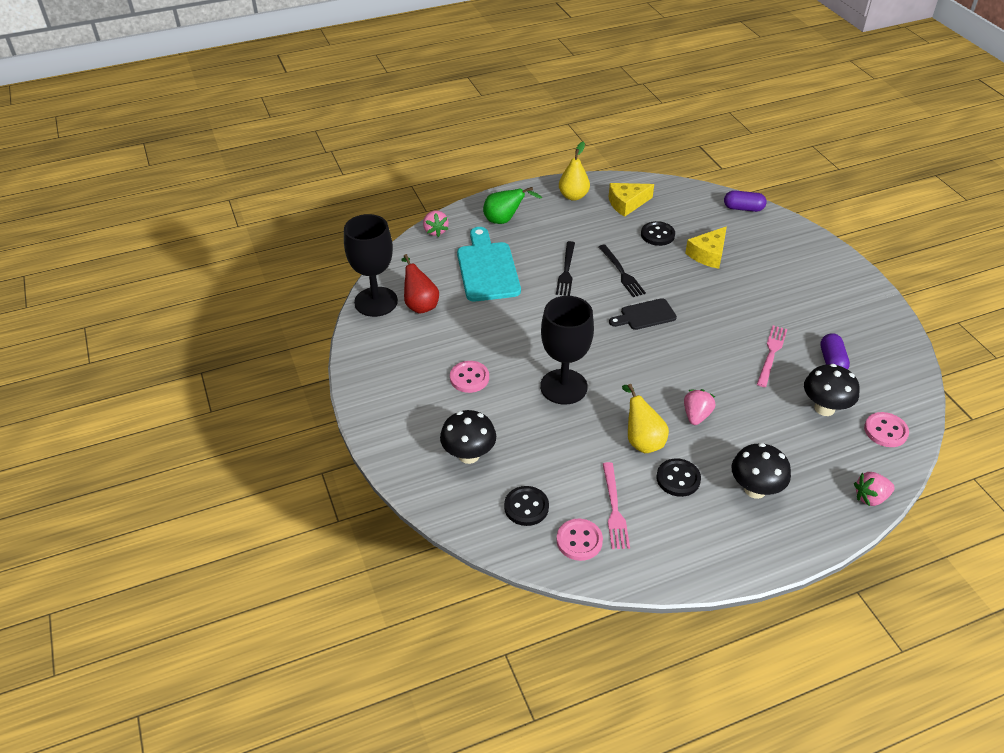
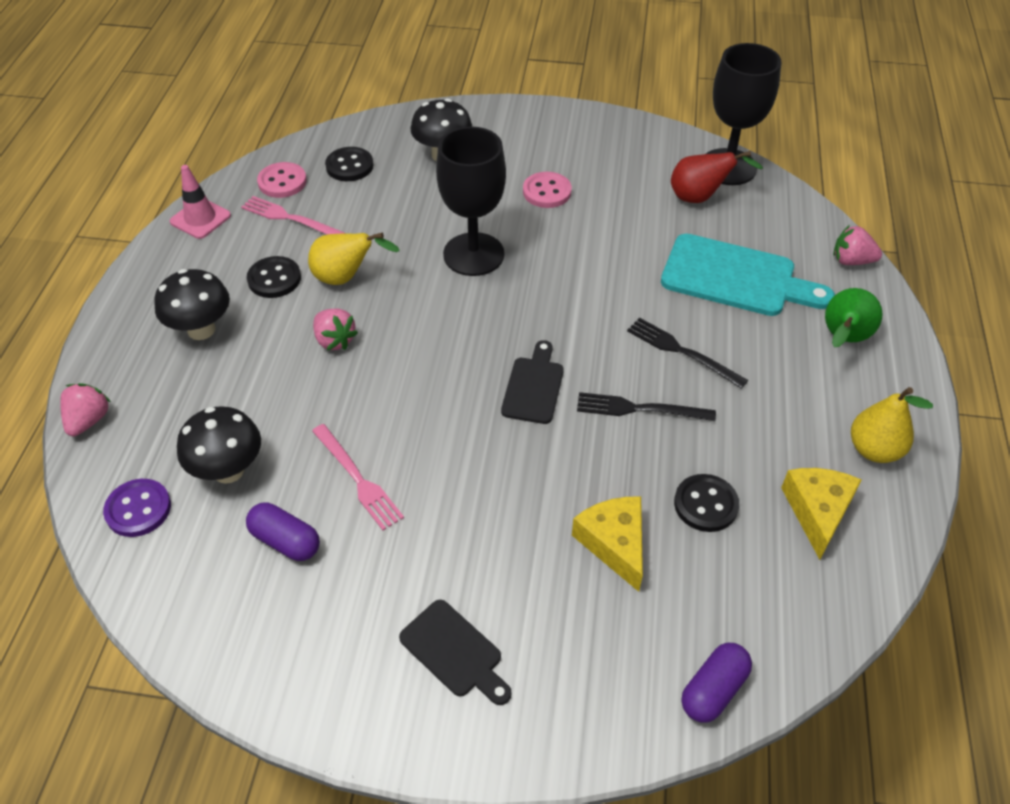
camera: 120 degrees right, 5 degrees up
(663, 568) = (200, 219): none -> pink traffic cone
(812, 280) = (454, 652): none -> black cutting board
(885, 431) = (138, 509): pink button -> purple button

